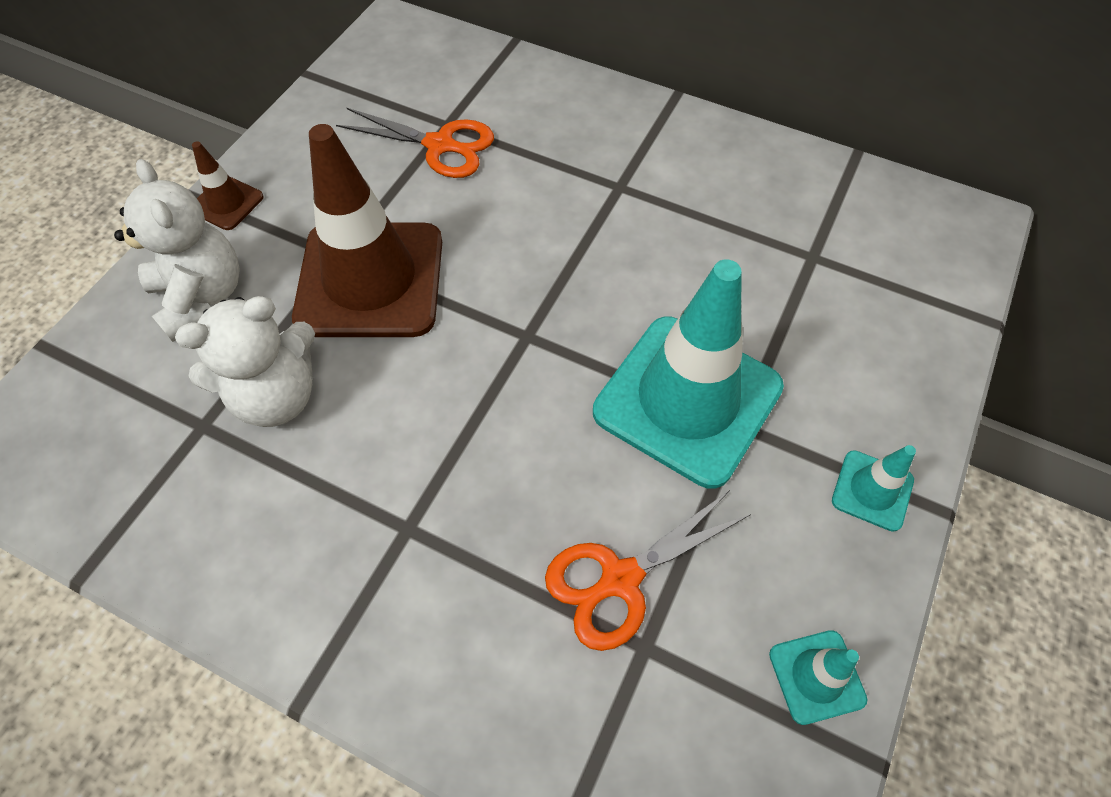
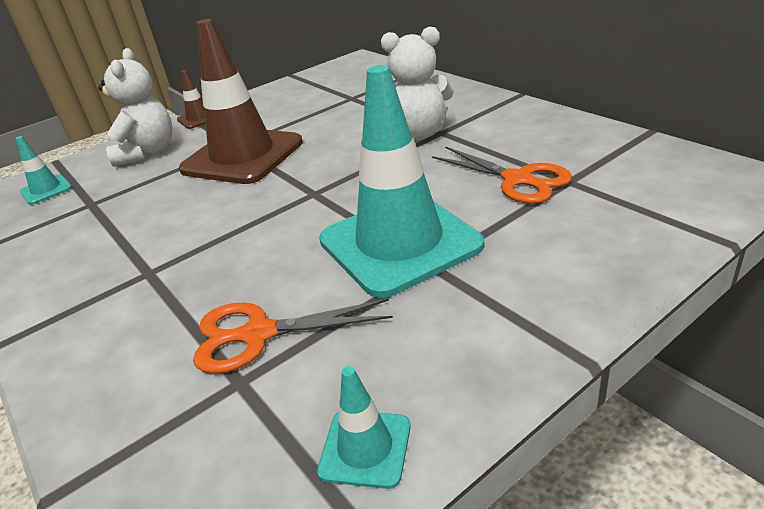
camera: 30 degrees right, 25 degrees down
(276, 396) = (141, 197): white teddy bear -> white teddy bear (418, 133)
(439, 145) = (338, 106): orange scissors -> orange scissors (517, 179)
(872, 490) = (520, 329): turquoise traffic cone -> turquoise traffic cone (46, 190)

